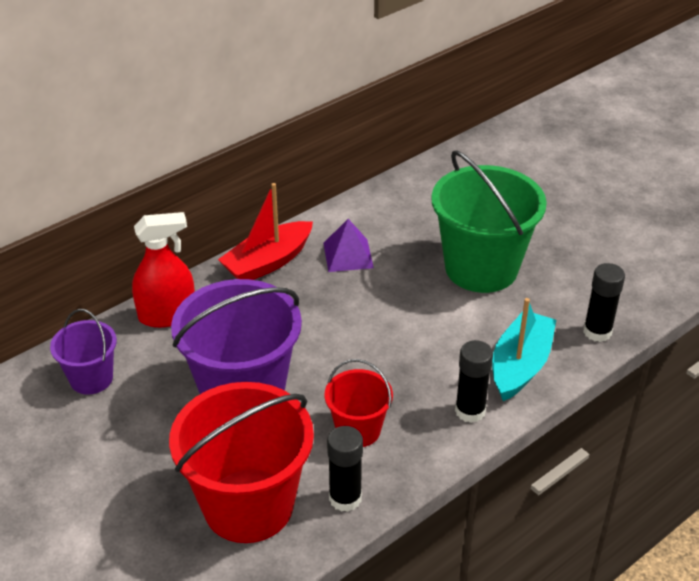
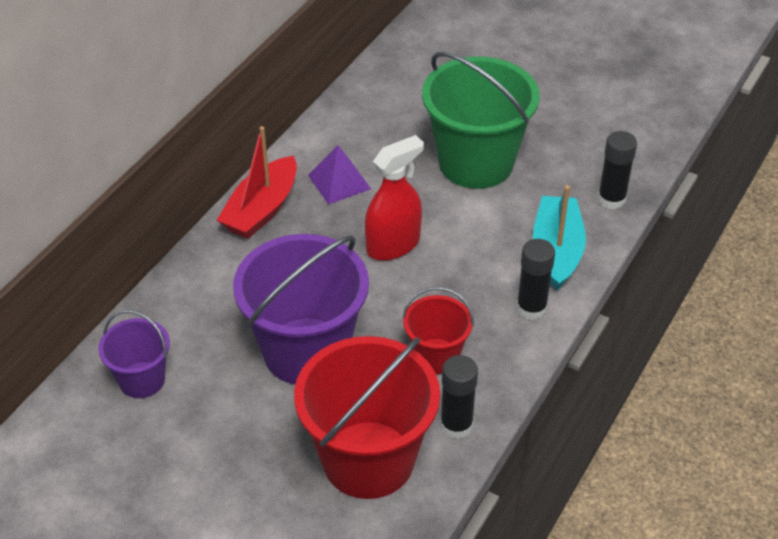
camera: 20 degrees left, 5 degrees up
(167, 315) = (186, 292): red spray bottle -> red spray bottle (393, 245)

